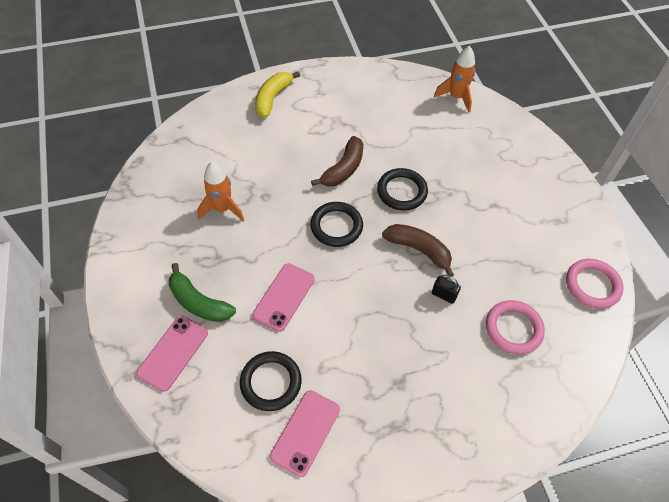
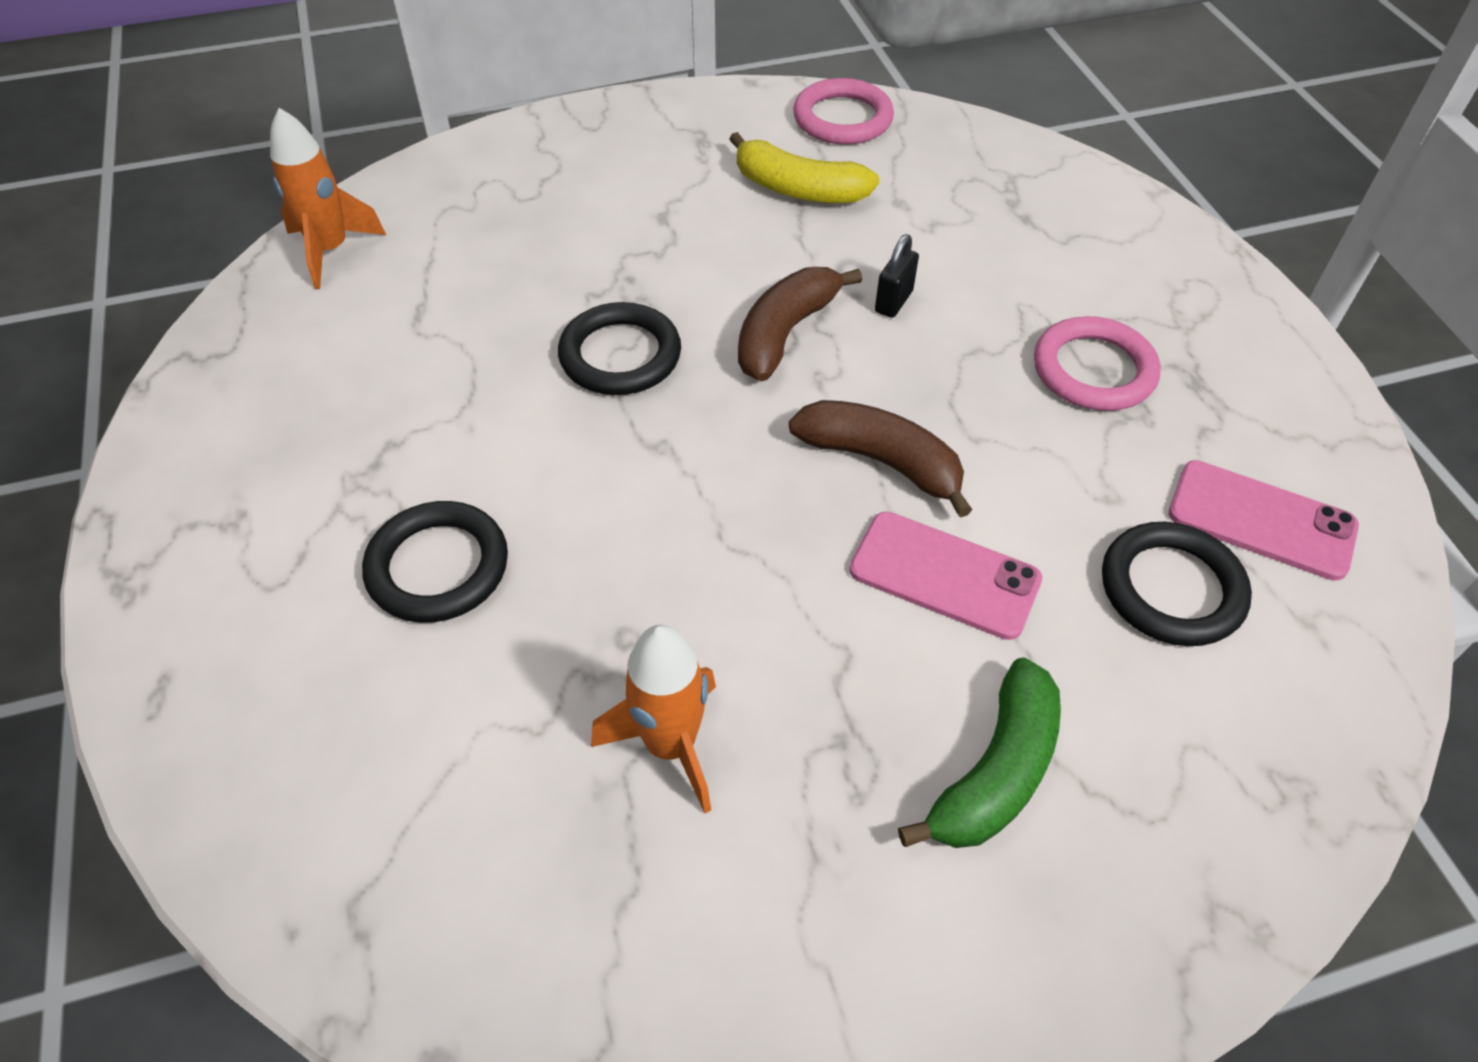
camera: 90 degrees left, 5 degrees down
(173, 353) = (1159, 818): pink phone -> none
(273, 98) = (225, 643): yellow banana -> yellow banana (798, 189)
(336, 226) = (726, 476): black ring -> black ring (438, 567)
(343, 169) = (540, 463): brown banana -> brown banana (882, 462)
(513, 329) = (950, 216): pink ring -> pink ring (1093, 370)

